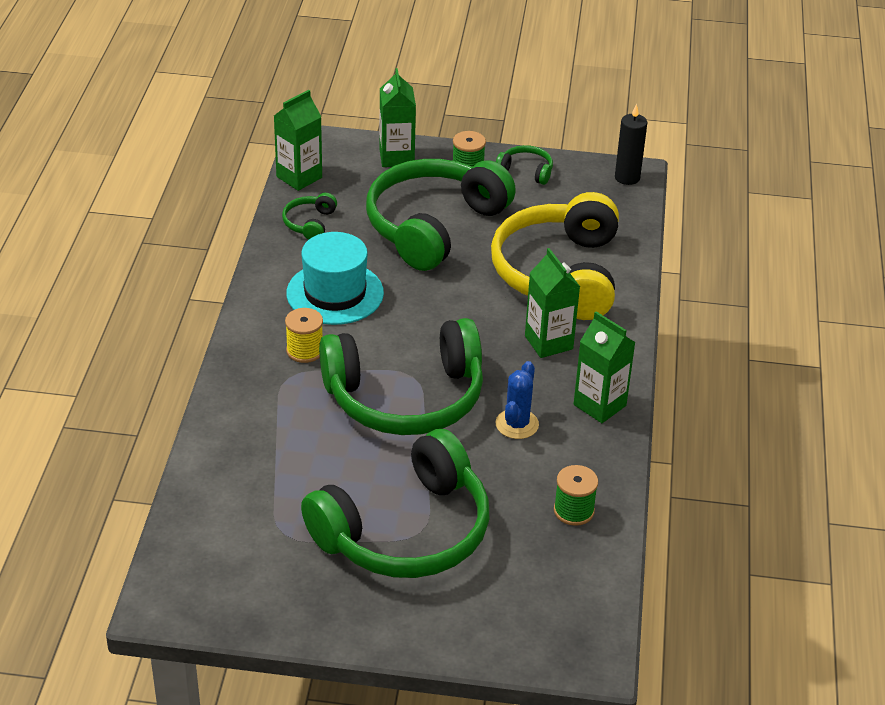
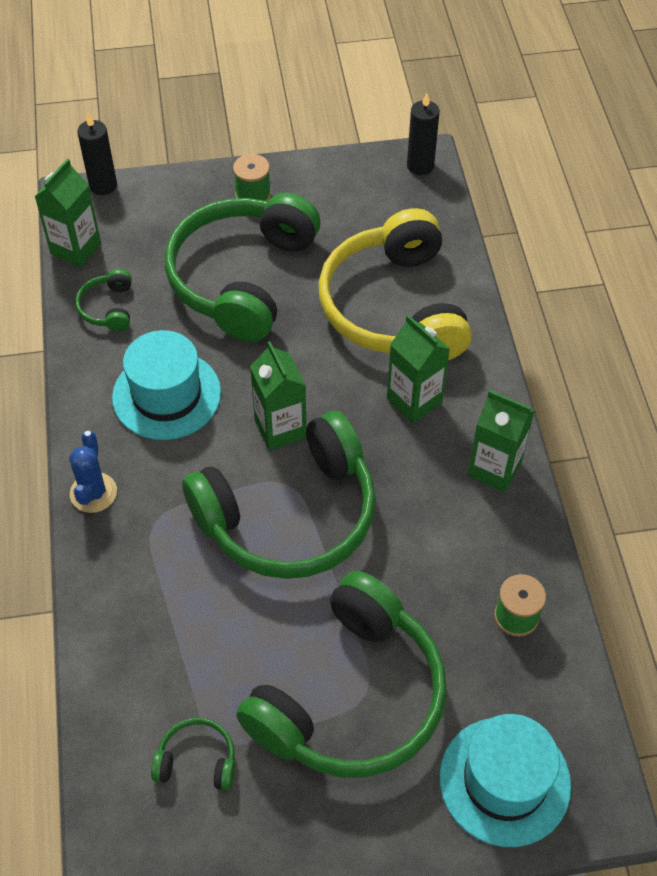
camera: 15 degrees left, 15 degrees up
(305, 350) = (160, 481): yellow spool -> none
(340, 138) = (103, 185): none -> black candle
(396, 157) = (172, 197): green carton -> green carton (280, 429)
(514, 619) = (504, 781): none -> turquoise hat
(517, 424) = (418, 518): blue cactus -> blue cactus (93, 493)
(526, 171) = (314, 182): green headphones -> green headphones (197, 760)

